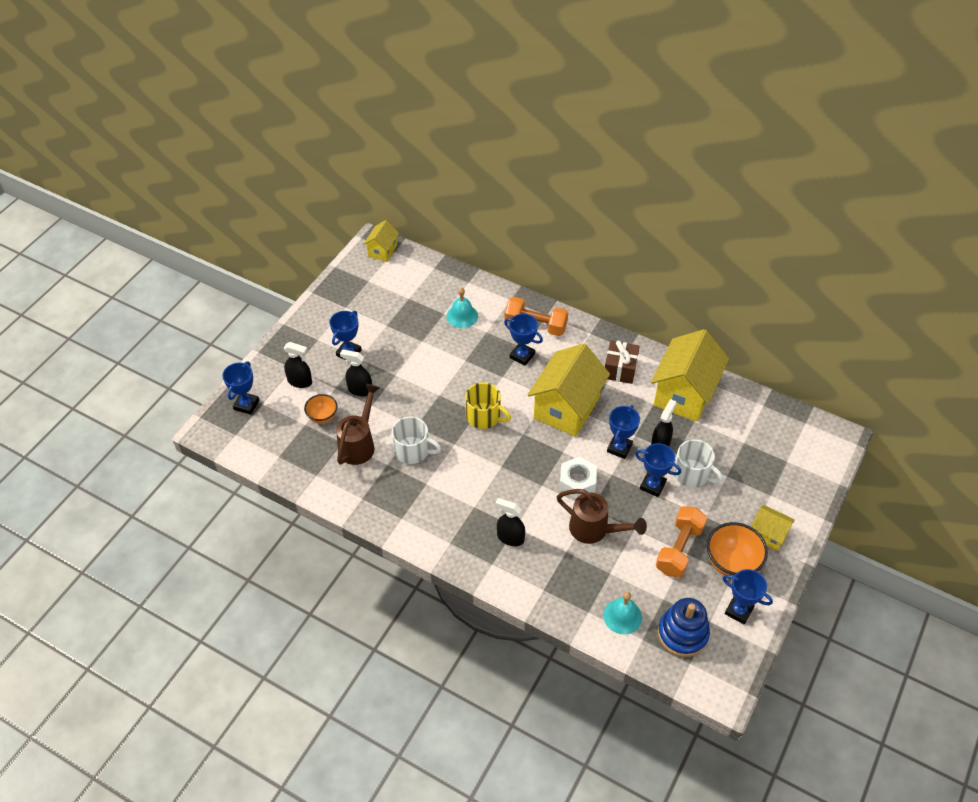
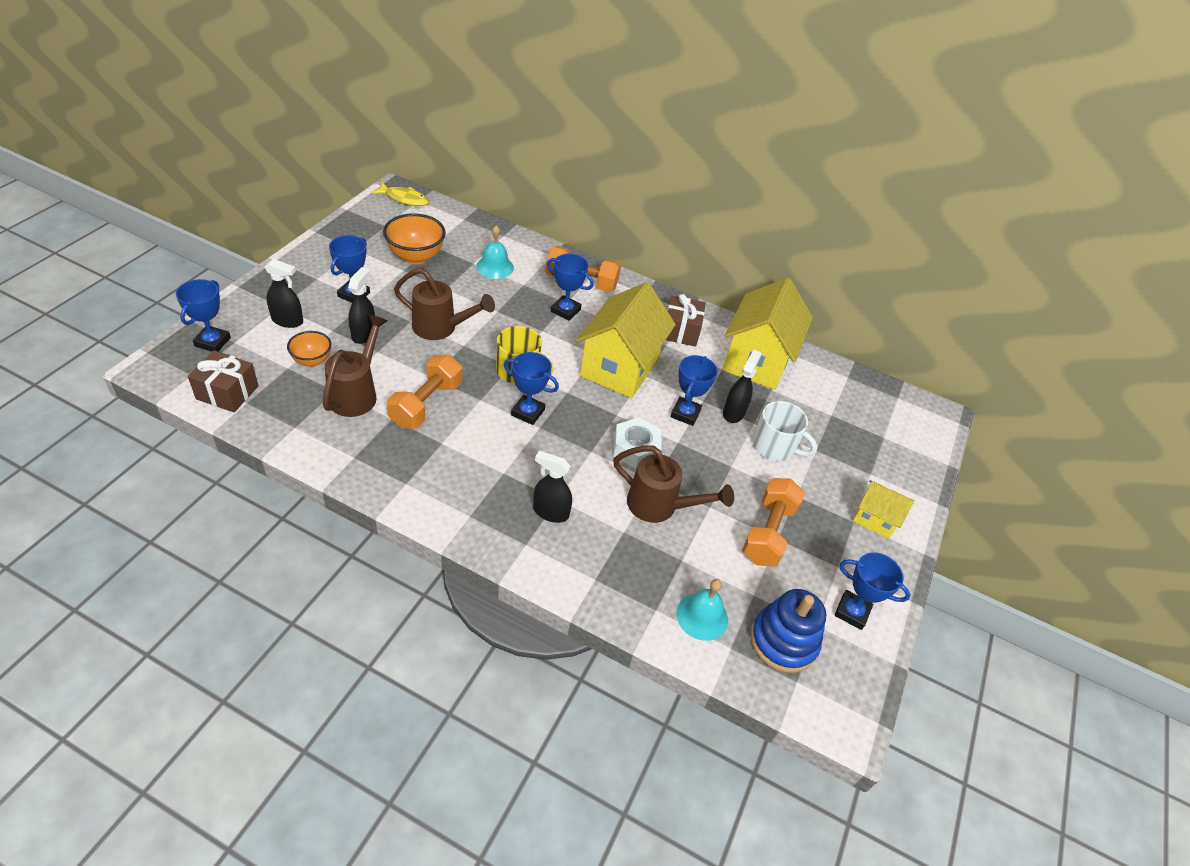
camera: 10 degrees left, 5 degrees down
(263, 448) = (227, 392): none -> brown gift
(360, 390) = (364, 334): black spray bottle -> black spray bottle turned 90 degrees clockwise
(382, 251) = (404, 199): yellow house -> yellow fish
(412, 450) = (426, 404): white mug -> orange dumbbell
(420, 380) = (441, 328): none -> brown watering can
(652, 485) = (728, 457): blue trophy -> blue trophy (528, 412)
(731, 563) = (835, 552): orange bowl -> orange bowl (416, 257)

